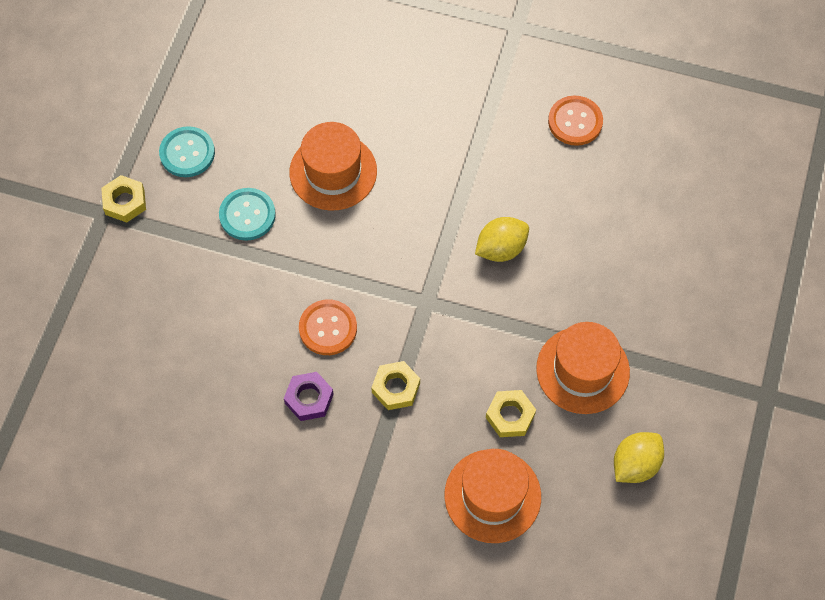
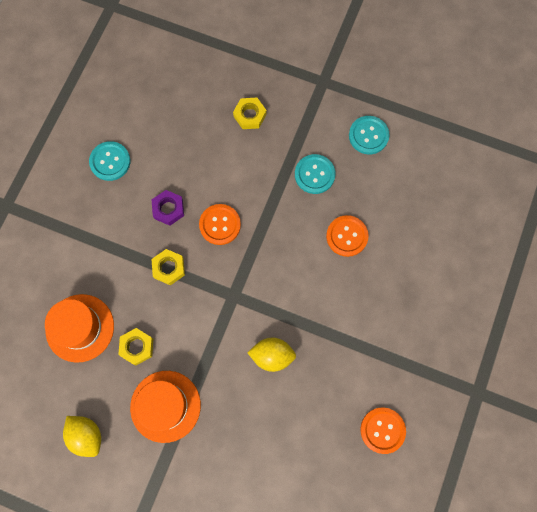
camera: 95 degrees right, 10 degrees up
(125, 202) = (331, 94): yellow nut -> yellow nut (250, 115)
(239, 490) = (110, 161): none -> turquoise button
(333, 172) = (347, 236): orange hat -> orange button
(501, 248) = (272, 356): yellow lemon -> yellow lemon turned 60 degrees counterclockwise

